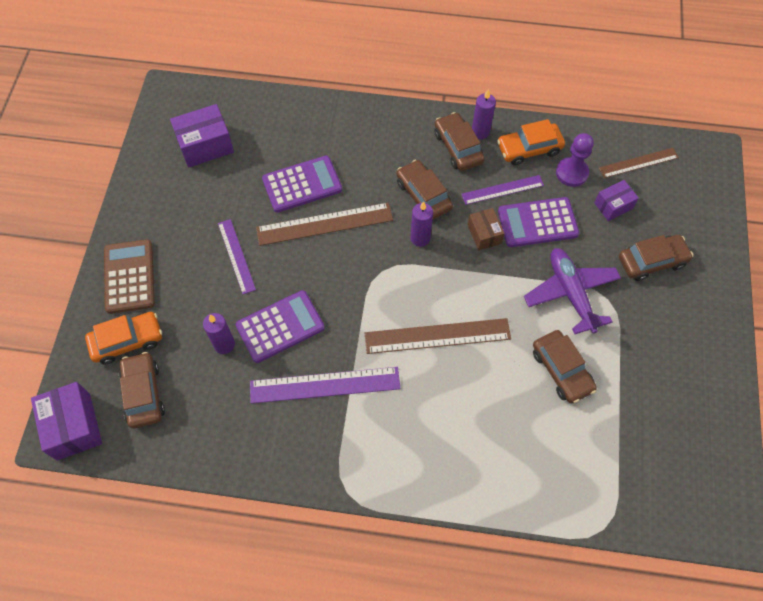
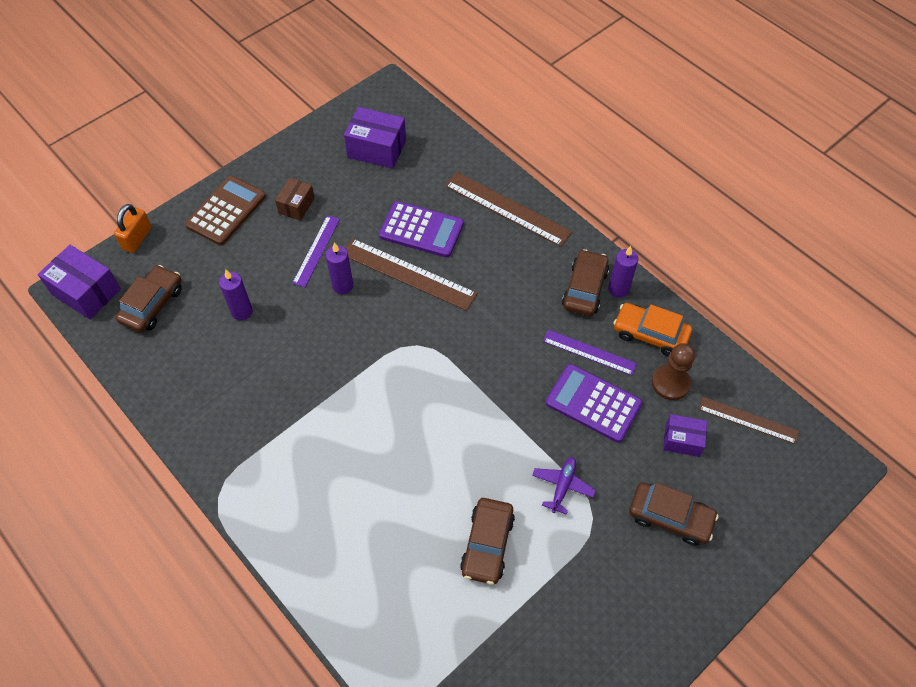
camera: 40 degrees right, 5 degrees down
(73, 426) = (86, 292): purple box -> purple box turned 75 degrees counterclockwise
(74, 352) = (137, 238): none -> orange padlock
(127, 341) = (179, 257): orange car -> none
(280, 326) = (295, 329): purple calculator -> none
(325, 385) = (283, 400): purple ruler -> none
(420, 238) = (475, 341): purple candle -> purple candle (342, 286)
(423, 195) = (513, 308): brown car -> none
(437, 336) = (410, 432): brown ruler -> brown ruler (507, 208)
(484, 234) = (534, 378): brown box -> brown box (296, 205)
(571, 173) = (670, 383): purple pawn -> brown pawn
(571, 293) = (562, 486): purple plane -> purple plane, size x0.55

